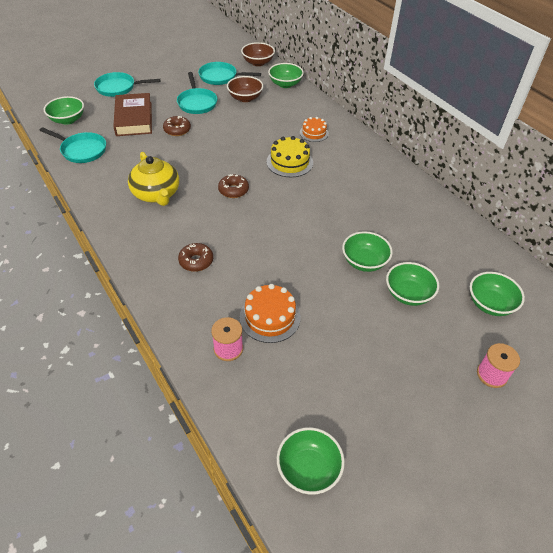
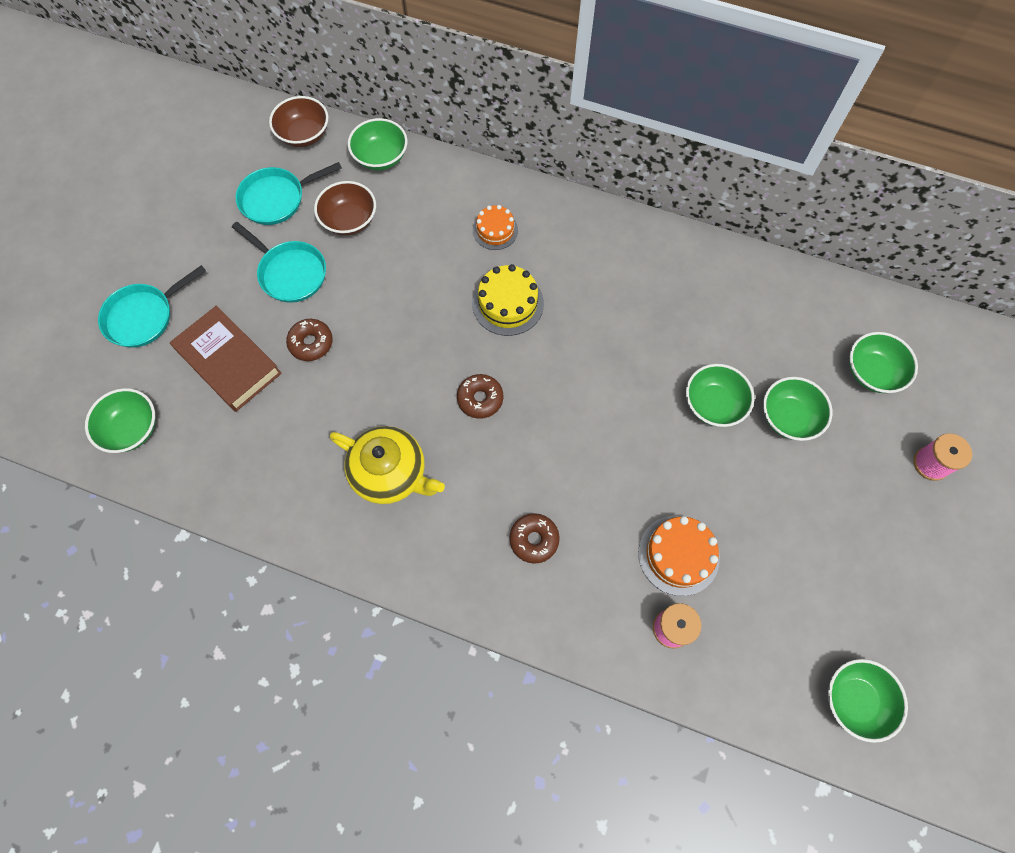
camera: 35 degrees left, 20 degrees up
(81, 150) = (213, 470): turquoise pan -> none

